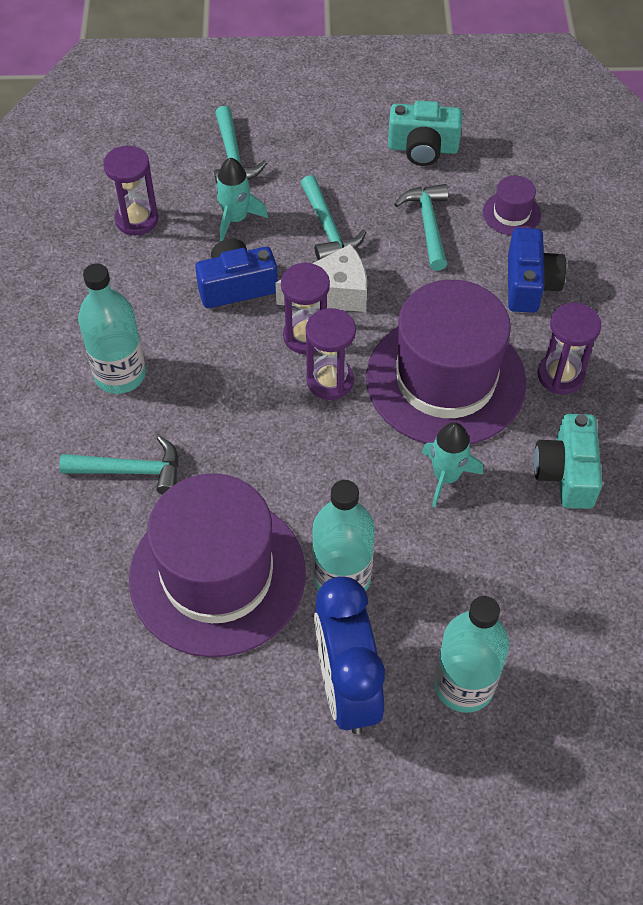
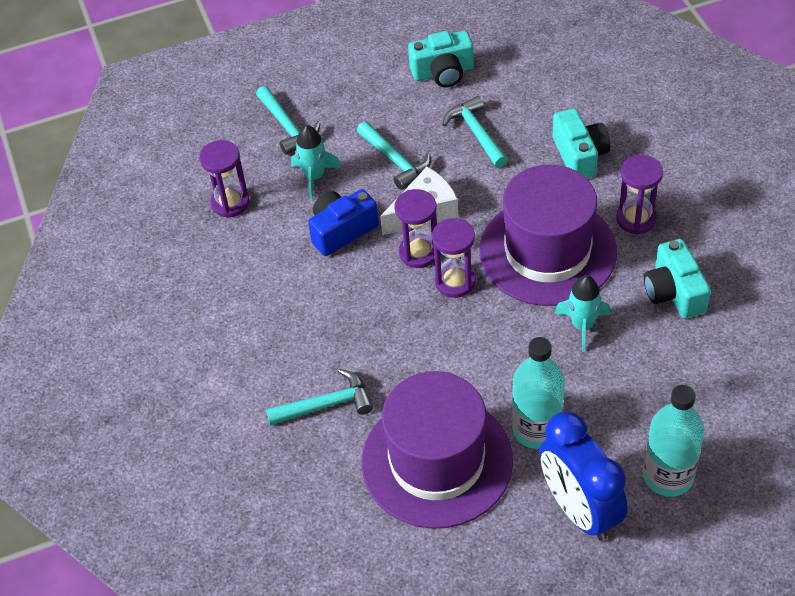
camera: 15 degrees left, 5 degrees down
(120, 374) = (279, 332): turquoise bottle -> none
(511, 213) = (539, 103): purple hat -> none
(529, 284) = (579, 155): blue camera -> turquoise camera

